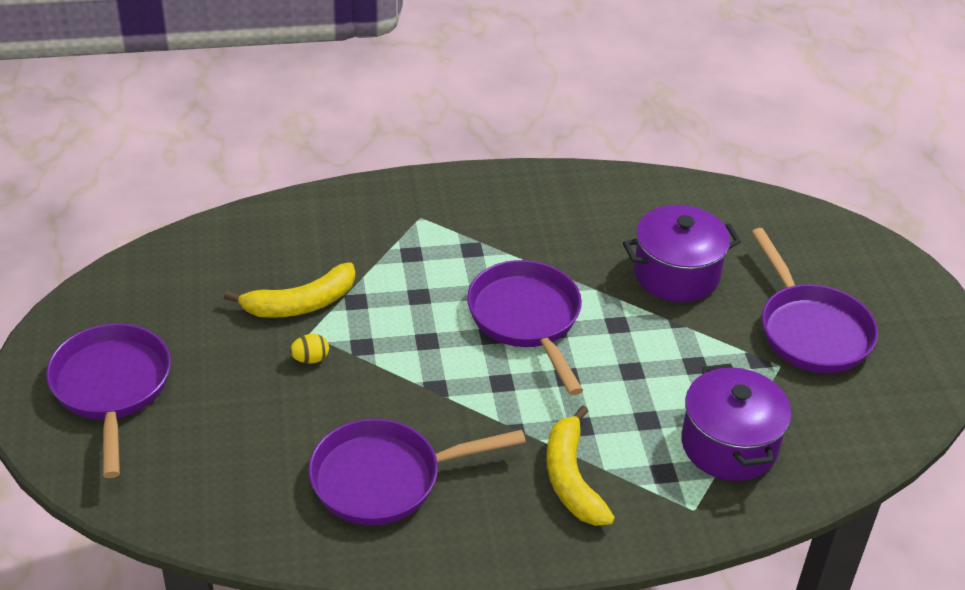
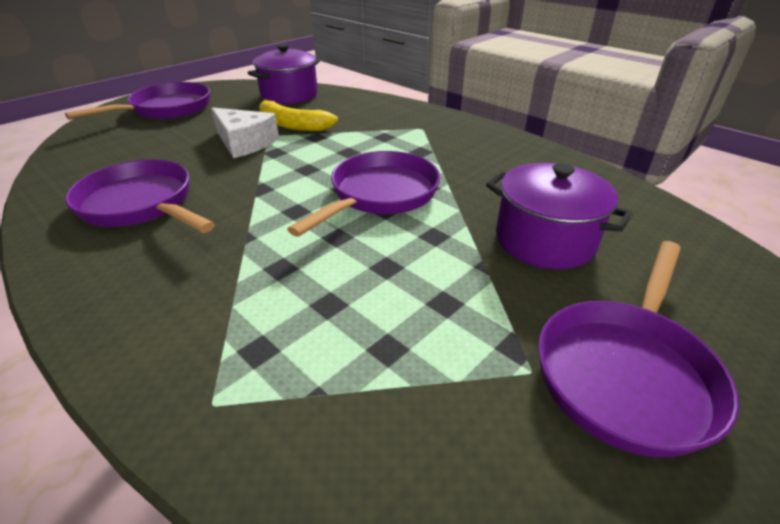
camera: 55 degrees right, 5 degrees down
(310, 359) = (244, 143): yellow egg -> white cheese
(571, 478) = (203, 290): yellow banana -> none
(729, 445) = (349, 386): purple pot -> purple pot (289, 95)

